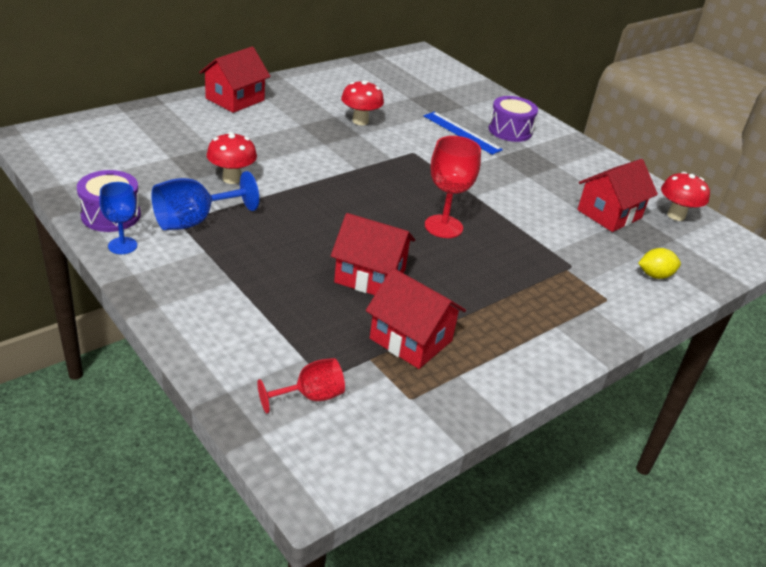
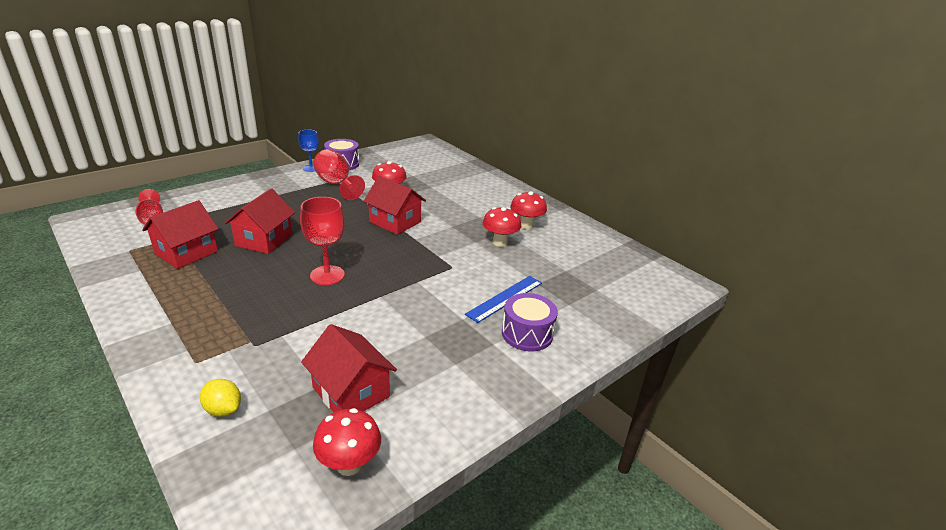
camera: 90 degrees right, 5 degrees down
(194, 221) = (336, 184): blue goblet -> red goblet
(235, 99) = (507, 192): red house -> red house (395, 222)
(321, 102) = (526, 225): none -> red mushroom
(655, 275) = (223, 409): yellow lemon -> yellow lemon turned 45 degrees counterclockwise

